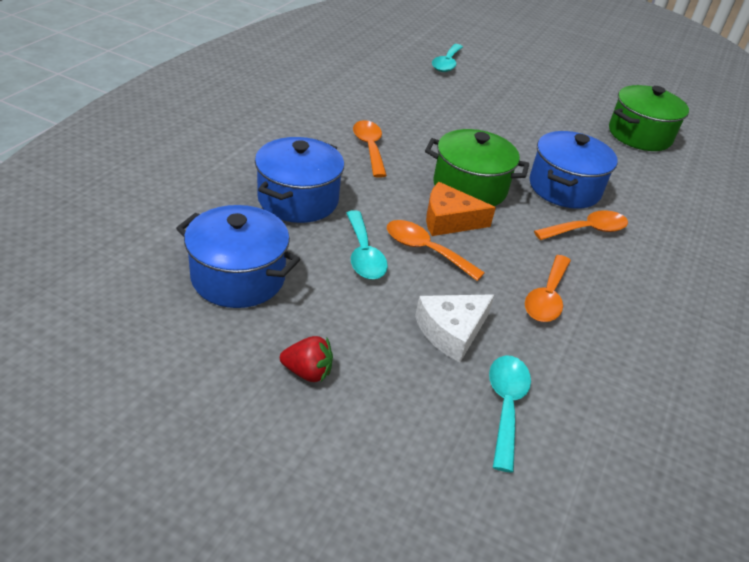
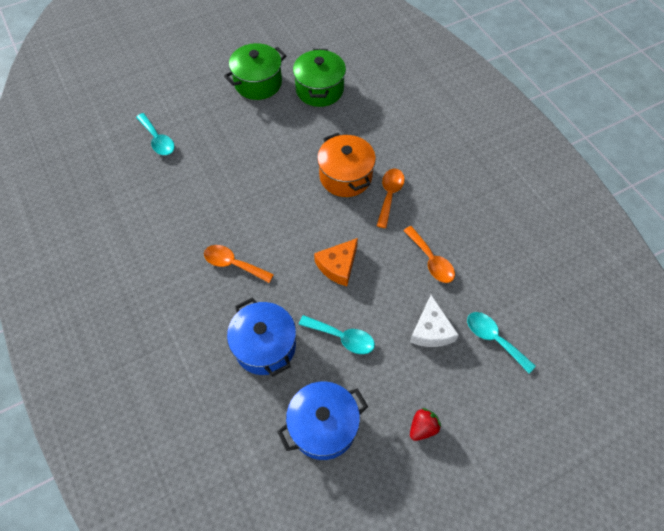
camera: 50 degrees left, 20 degrees up
(425, 250) = (358, 299): orange spoon -> none
(469, 188) = (313, 231): green pot -> green pot (258, 83)
(564, 188) = (345, 176): blue pot -> orange pot

